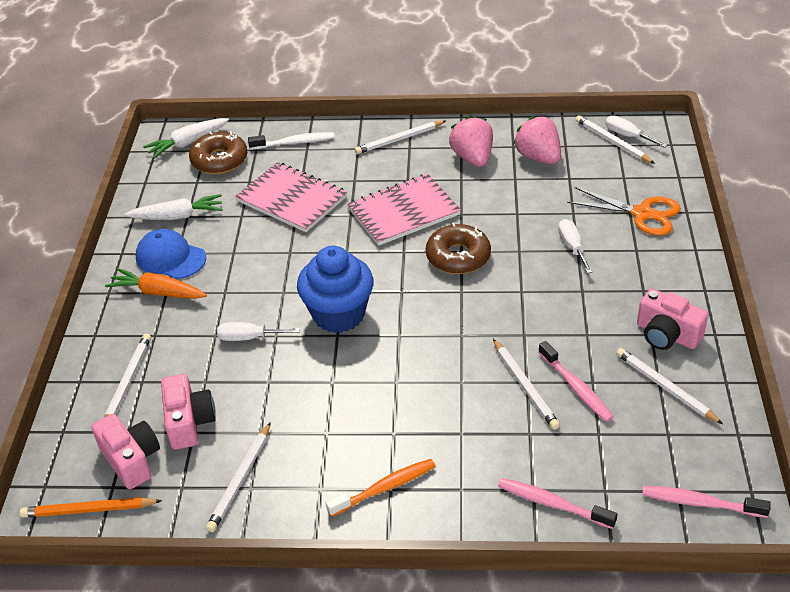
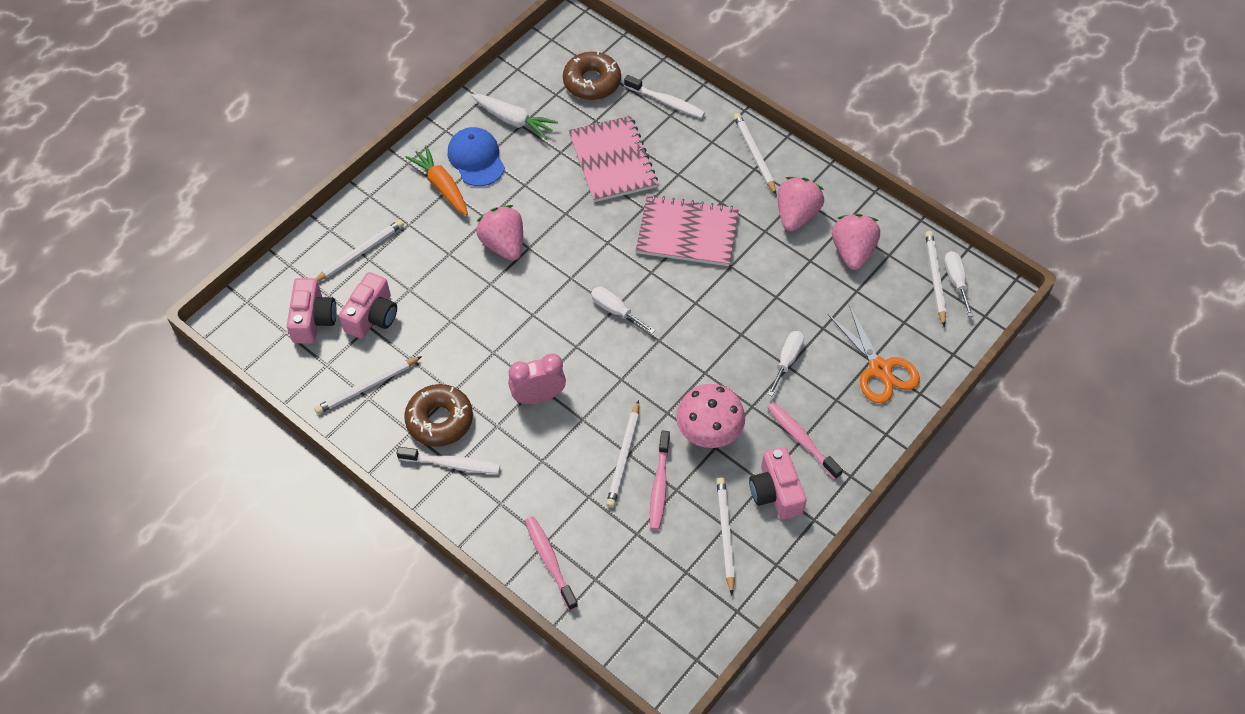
camera: 35 degrees right, 15 degrees up
(89, 510) = (259, 340): orange pencil -> none
(187, 143) = (582, 47): white carrot -> none
(249, 338) = (470, 272): white screwdriver -> white screwdriver (615, 310)
(258, 302) = (503, 244): none -> pink strawberry
(338, 314) = (550, 297): blue cupcake -> none
(385, 488) = (452, 464): orange toothbrush -> white toothbrush
(399, 139) = (754, 154): white pencil -> white pencil turned 60 degrees clockwise
(406, 389) = (538, 396): none -> pink clock
(458, 257) = (688, 306): brown donut -> brown donut (439, 420)
(572, 328) = (708, 433): none -> pink mushroom
(699, 503) = (650, 639): pink toothbrush -> pink toothbrush (801, 439)

